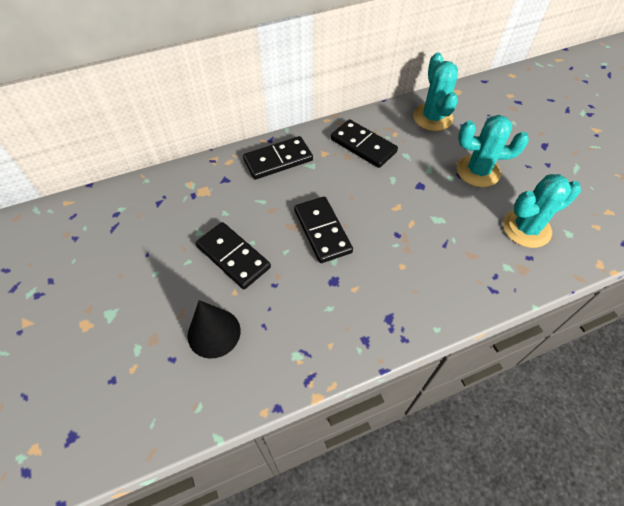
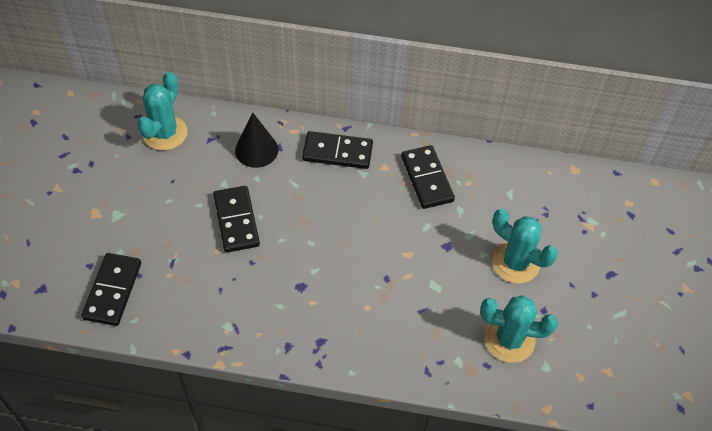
camera: 30 degrees right, 0 degrees up
(214, 333) = (180, 273): black cone -> black cone (256, 150)
(322, 231) = (324, 239): black domino -> black domino (112, 291)
(432, 117) = (521, 185): turquoise cactus -> turquoise cactus (165, 133)

